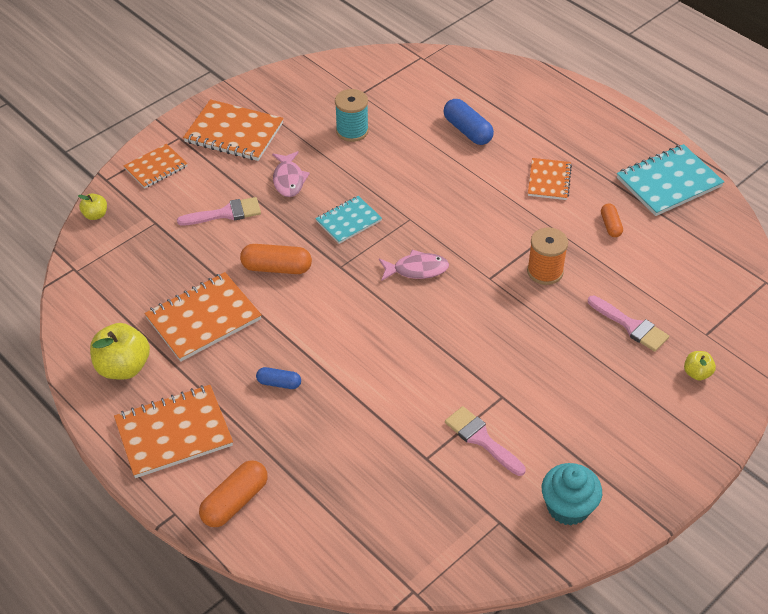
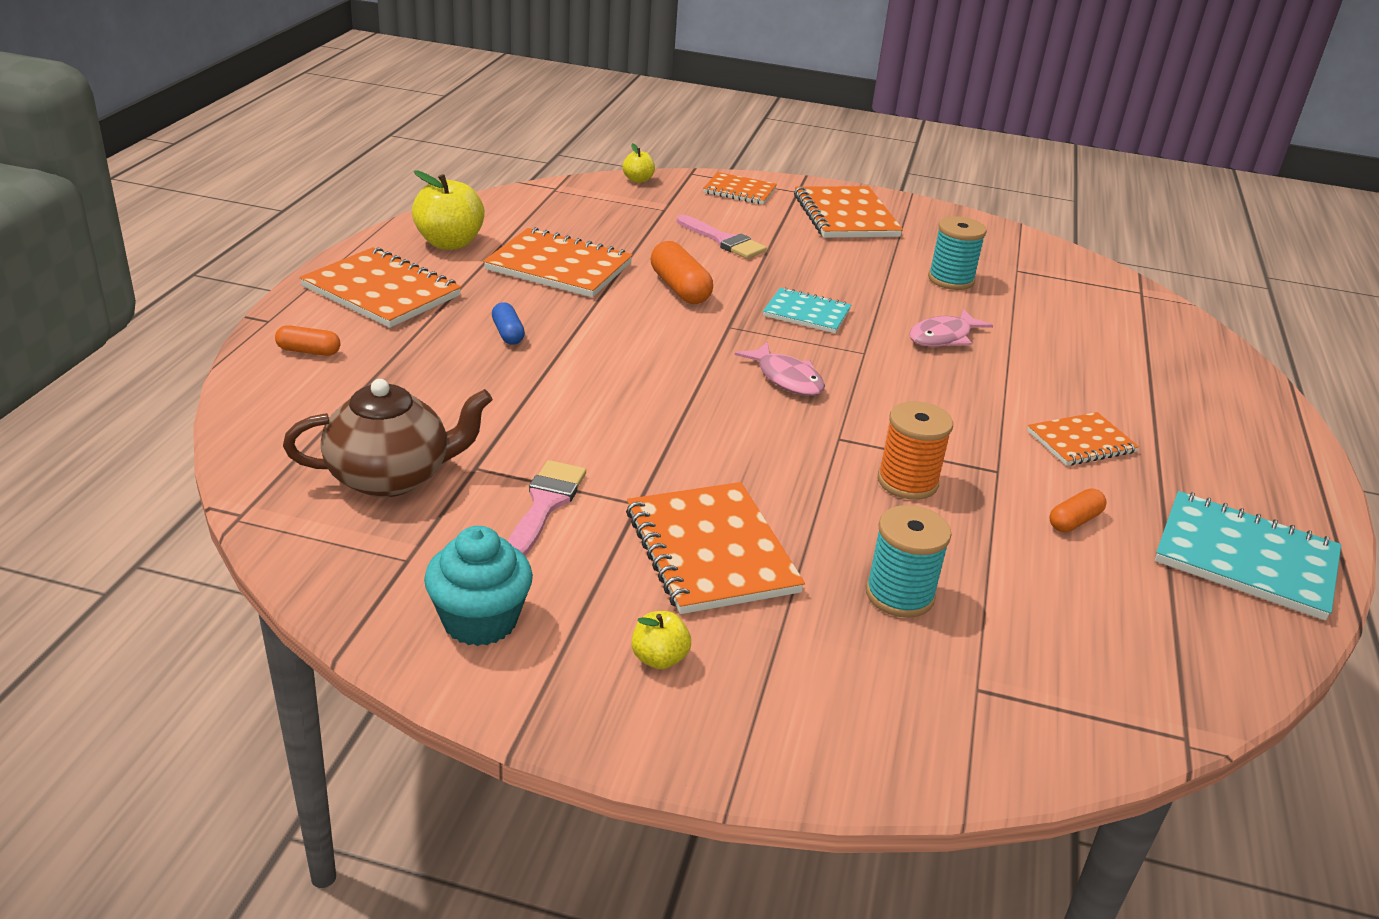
camera: 55 degrees right, 15 degrees down
(235, 502) = (308, 351): orange capsule -> orange capsule, size x0.59
(289, 179) = (821, 262): pink fish -> pink fish (943, 337)
(414, 503) = (391, 477): none -> brown teapot
(467, 131) = (1072, 355): blue capsule -> none
(560, 384) = (710, 551): none -> orange notebook
(631, 326) = (899, 595): pink brush -> turquoise spool
(697, 373) = (880, 699): yellow apple -> yellow apple (659, 658)

